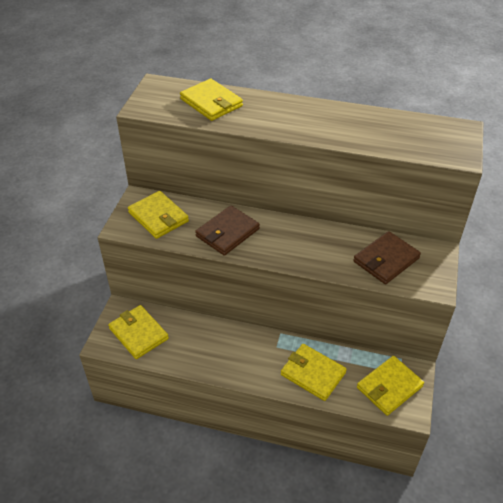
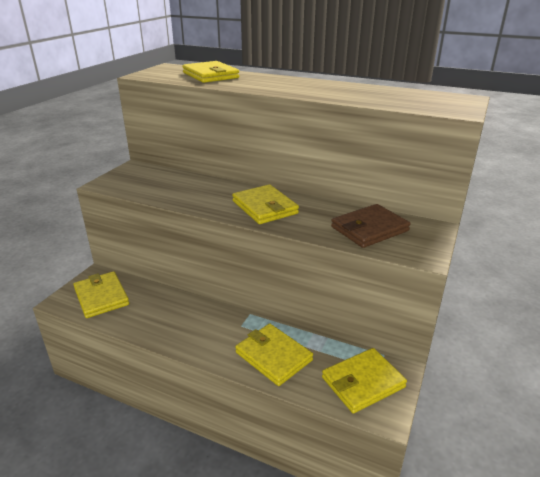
camera: 10 degrees right, 15 degrees down
(158, 217) = (143, 180): yellow wallet -> yellow wallet (265, 207)
(227, 233) = (205, 195): brown wallet -> none

